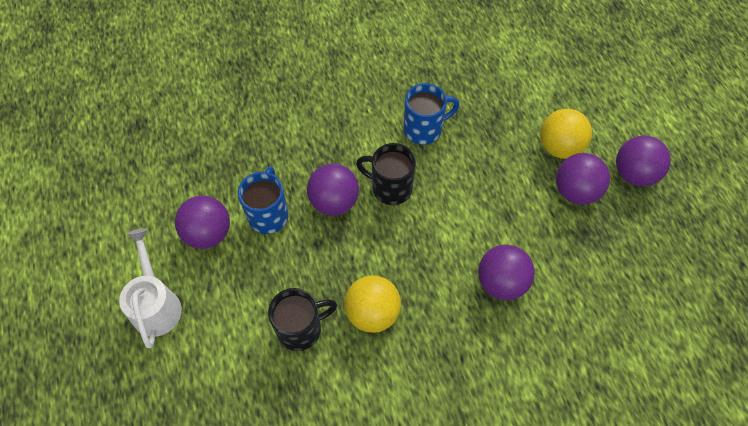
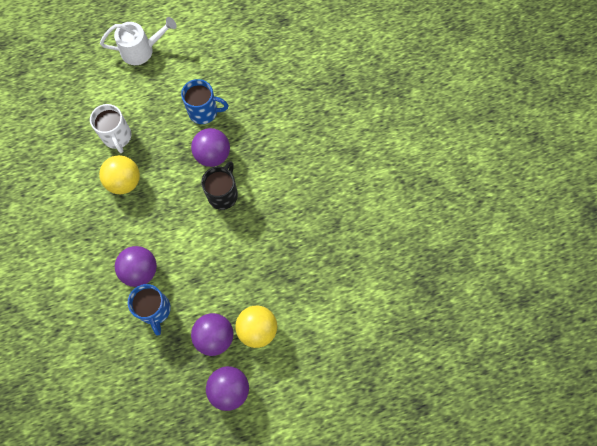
camera: 90 degrees right, 10 degrees up
(208, 233) = (191, 75): purple ball -> none
(301, 329) = (117, 137): black mug -> white mug
(424, 129) = (277, 221): blue mug -> blue mug (155, 310)

